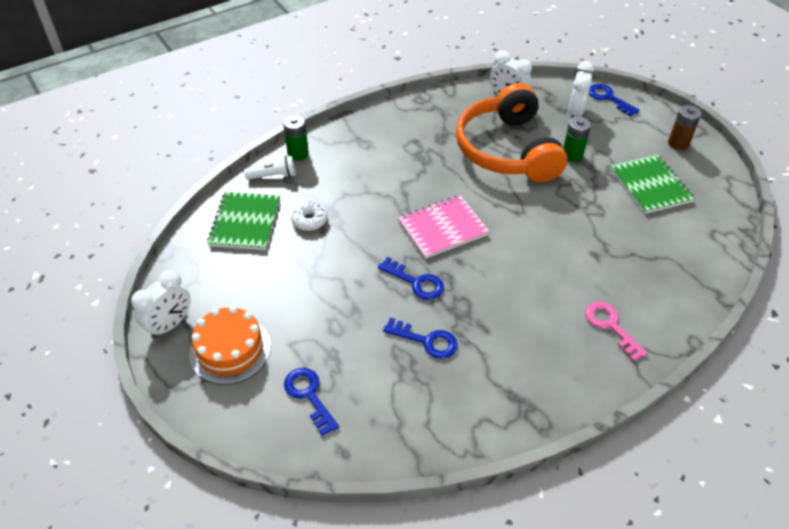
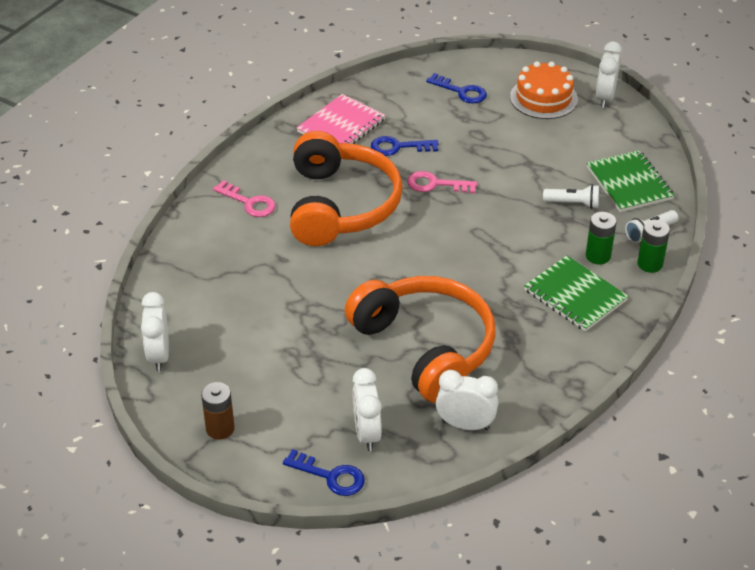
camera: 155 degrees right, 5 degrees down
(309, 220) = (573, 203): white donut -> white flashlight
(416, 282) = (435, 184): blue key -> pink key
(442, 228) = (442, 236): pink notebook -> pink notebook (341, 126)
(520, 291) = (340, 205): none -> orange headphones
(572, 155) = (346, 366): green battery -> green battery (598, 256)
(650, 185) = (243, 355): green notebook -> green notebook (575, 295)
(720, 205) = (159, 355): none -> white clock

